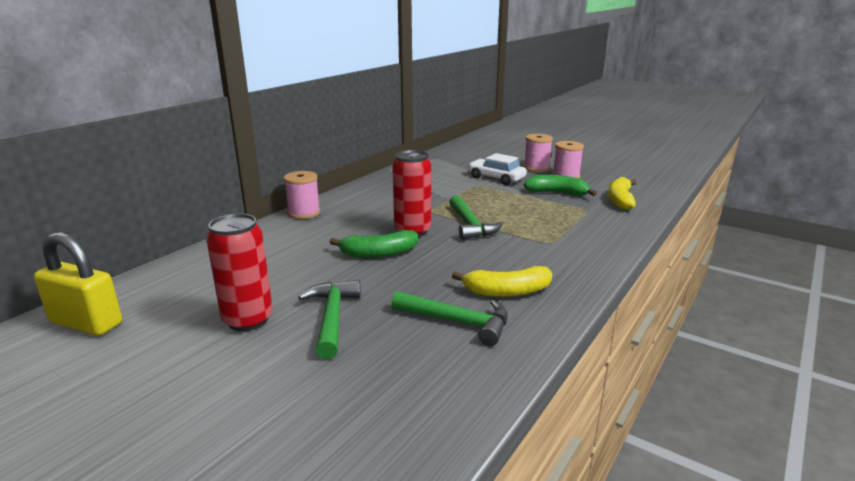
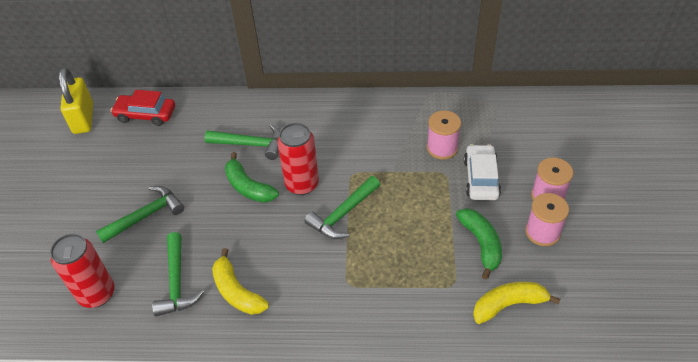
camera: 60 degrees right, 25 degrees up
(172, 280) = (146, 114): none -> red car
(248, 320) = (122, 180): red can -> red can (97, 294)
(304, 213) = (287, 104): pink spool -> pink spool (442, 148)
(325, 239) = (250, 144): none -> green hammer

